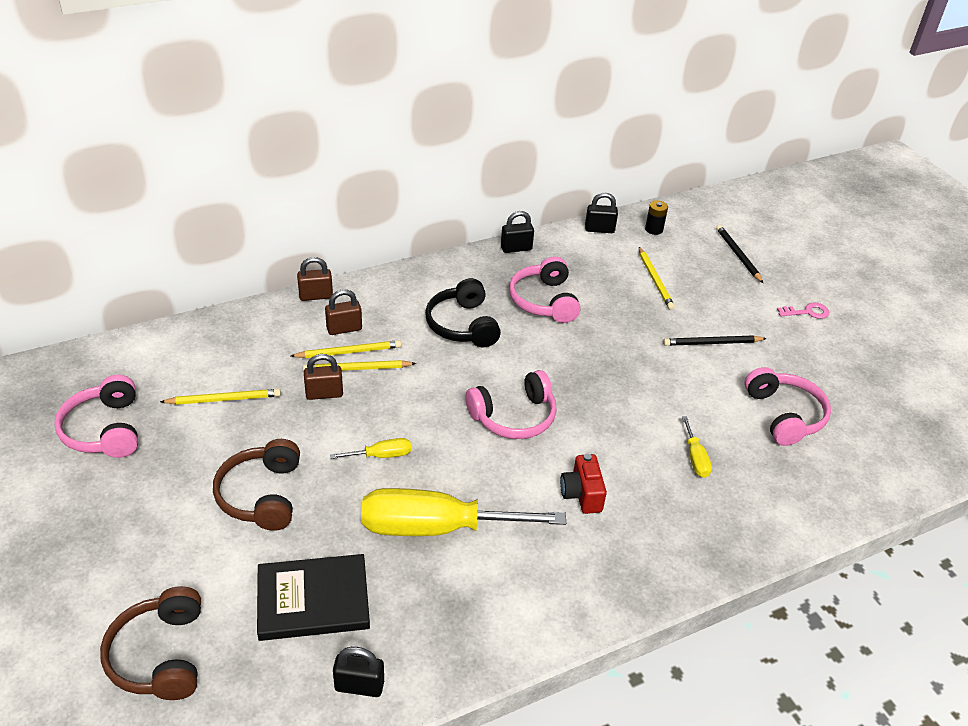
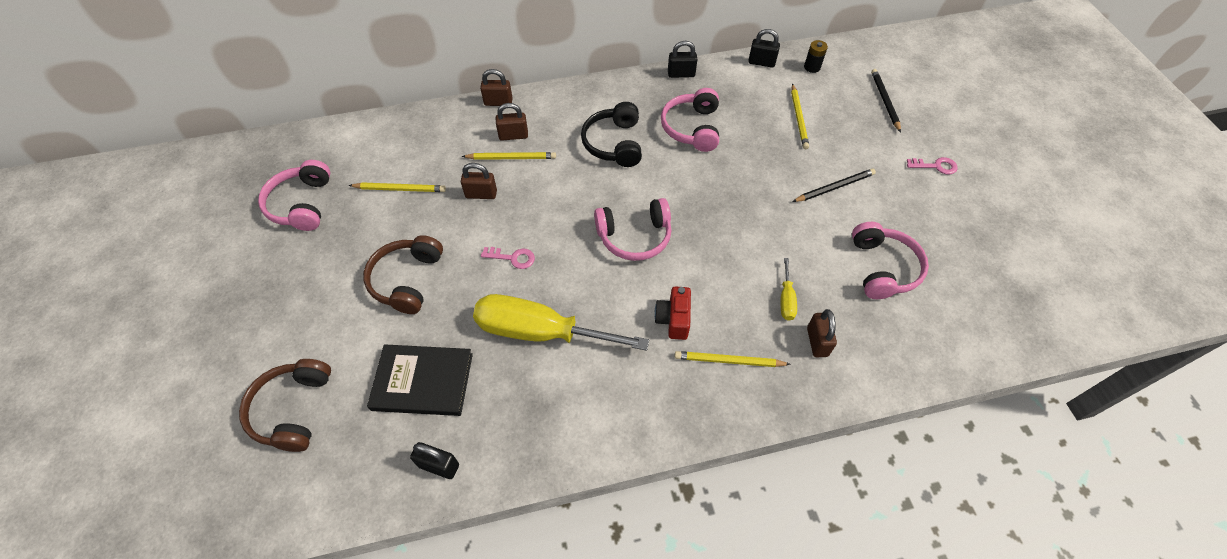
camera: 15 degrees right, 15 degrees up
(357, 369) = (514, 174): yellow pencil -> yellow pencil (728, 361)
(381, 455) = (513, 258): yellow screwdriver -> pink key
(712, 343) = (834, 187): black pencil -> black pencil turned 150 degrees clockwise
(739, 495) = (817, 342): none -> brown padlock

